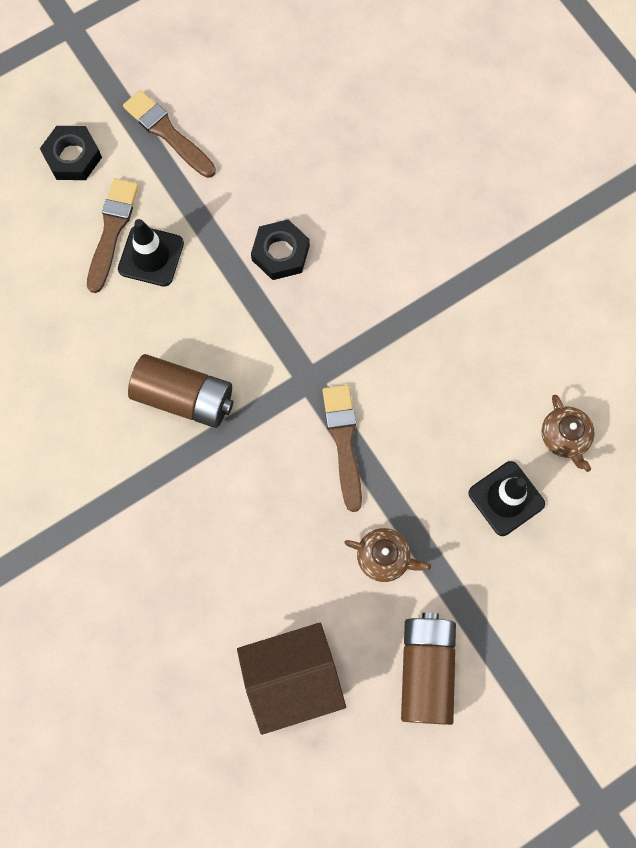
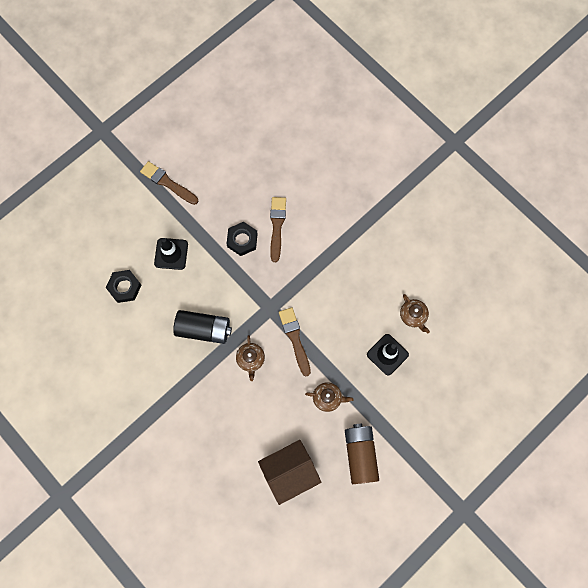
camera: 10 degrees left, 0 degrees up
(72, 157) = (117, 205): black nut -> black nut (124, 287)
(112, 231) = (147, 243): brown brush -> brown brush (277, 226)
(184, 398) = (204, 329): brown battery -> black battery
(258, 464) = (250, 359): none -> brown teapot

